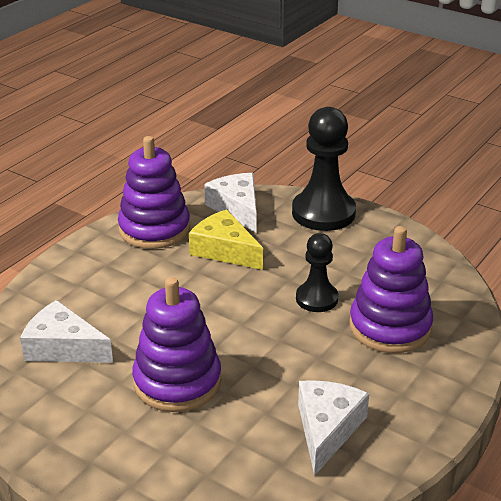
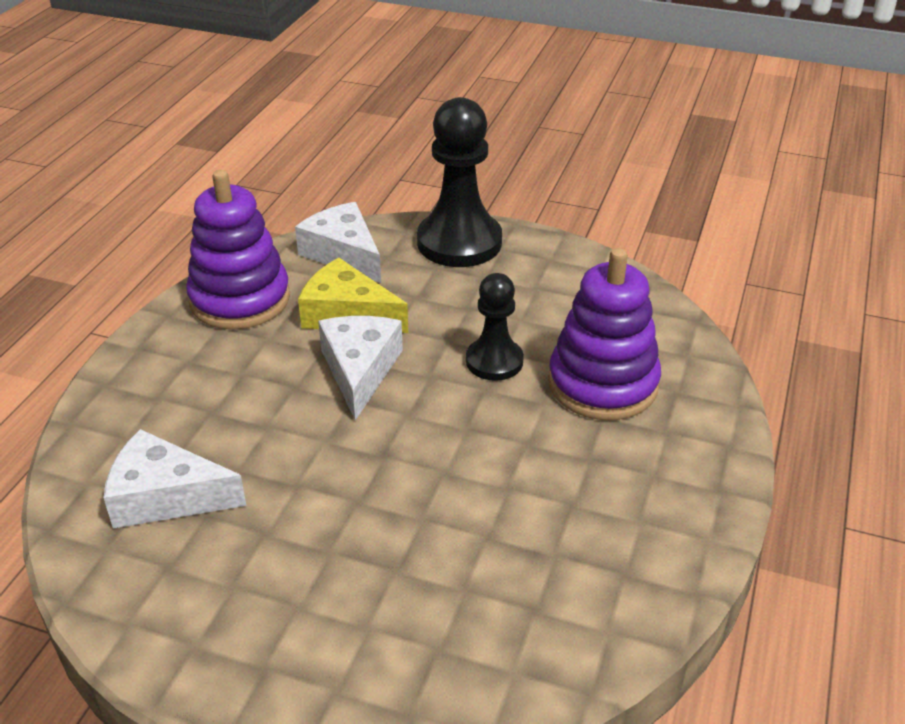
camera: 15 degrees left, 5 degrees up
(177, 382) = (348, 516): purple stacking toy -> none
(327, 429) = (577, 545): white cheese -> white cheese (360, 370)

